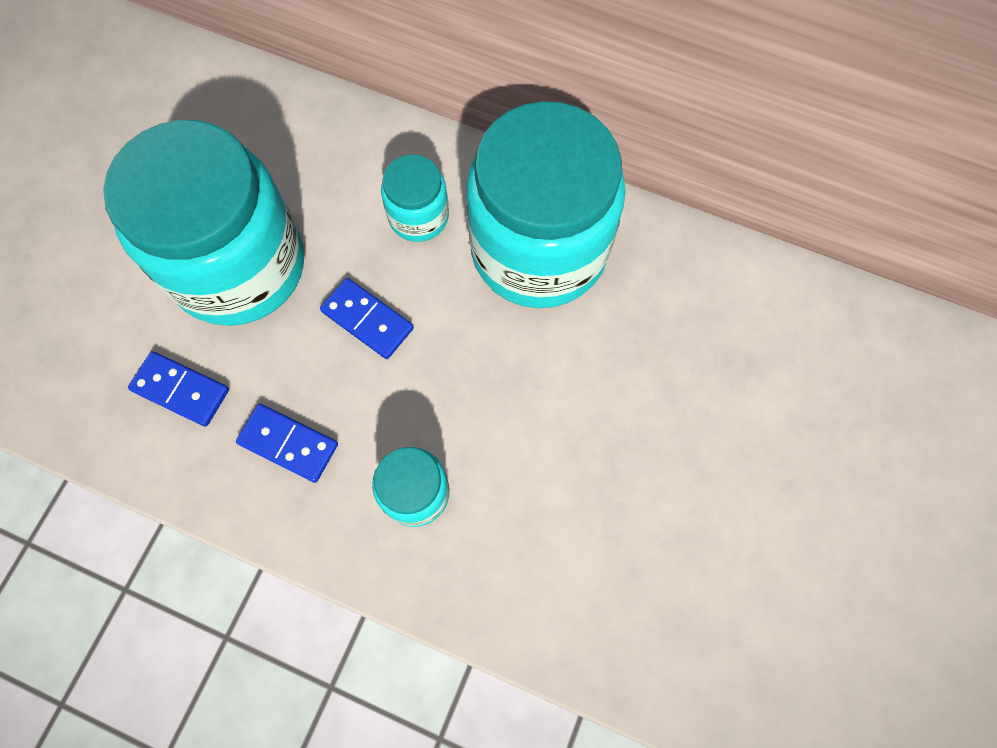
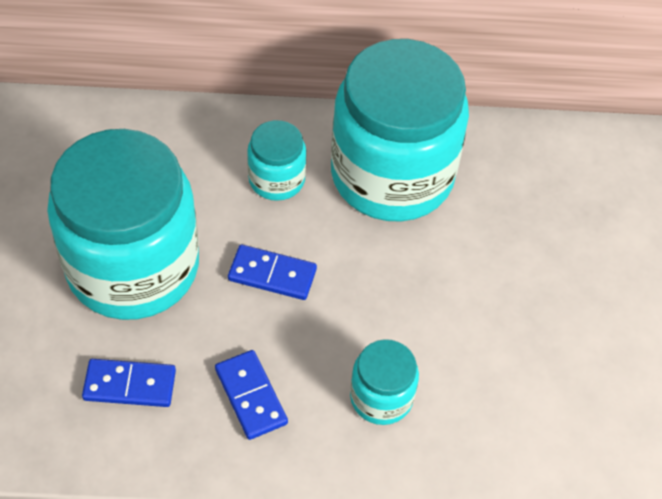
camera: 25 degrees left, 15 degrees down
(288, 444) = (250, 396): blue domino -> blue domino turned 60 degrees clockwise

